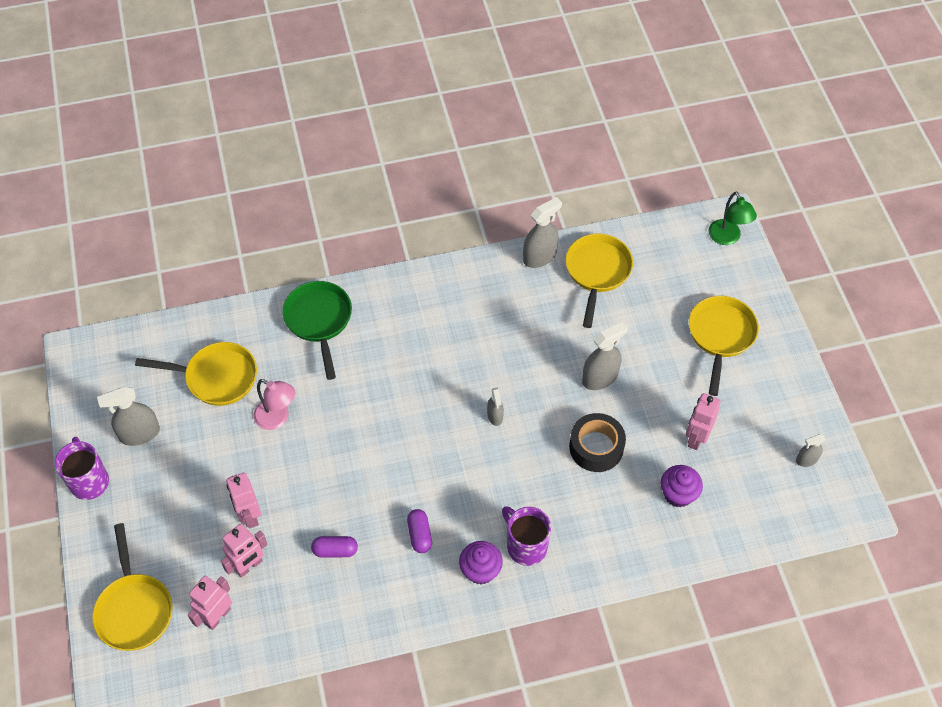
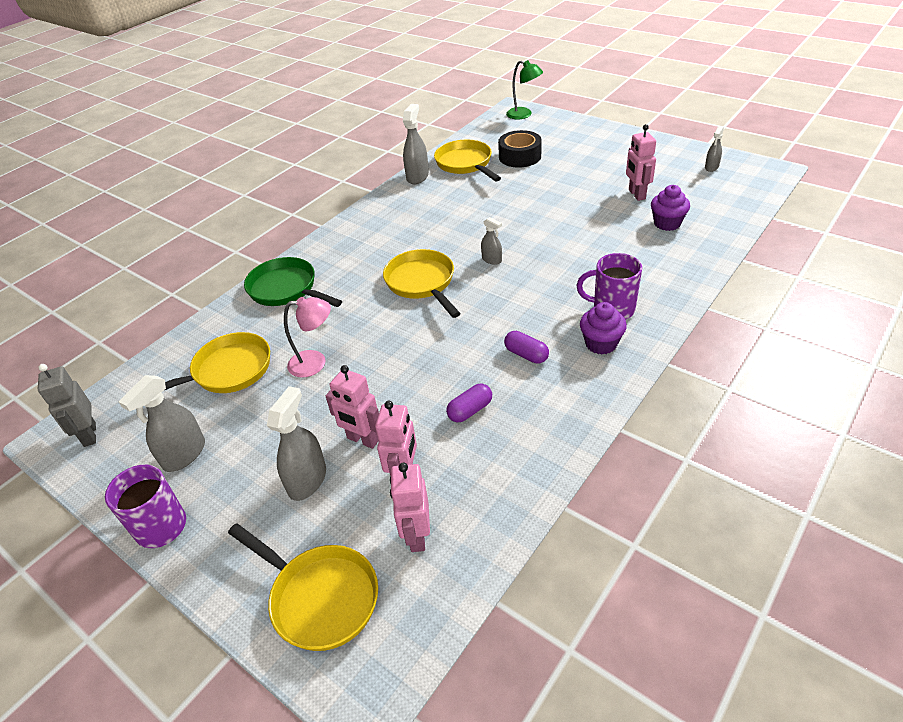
camera: 35 degrees left, 15 degrees down
(98, 366) = (89, 435): none -> grey robot
(596, 447) = (582, 234): black tape -> black tape (520, 156)
(600, 378) = (536, 204): grey spray bottle -> grey spray bottle (307, 480)
(720, 336) = (581, 149): yellow pan -> yellow pan (422, 283)

